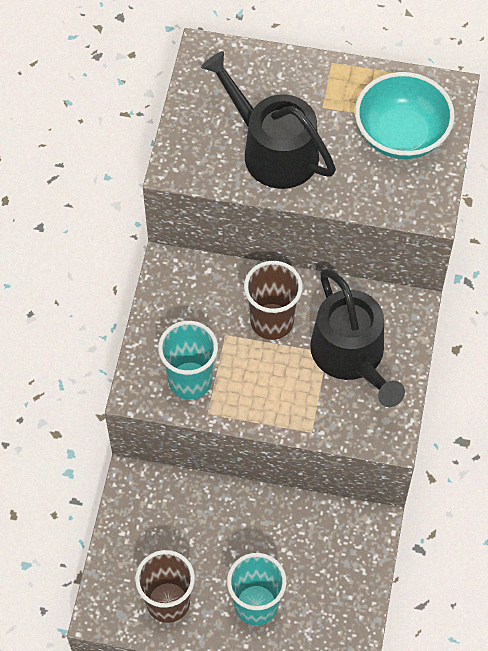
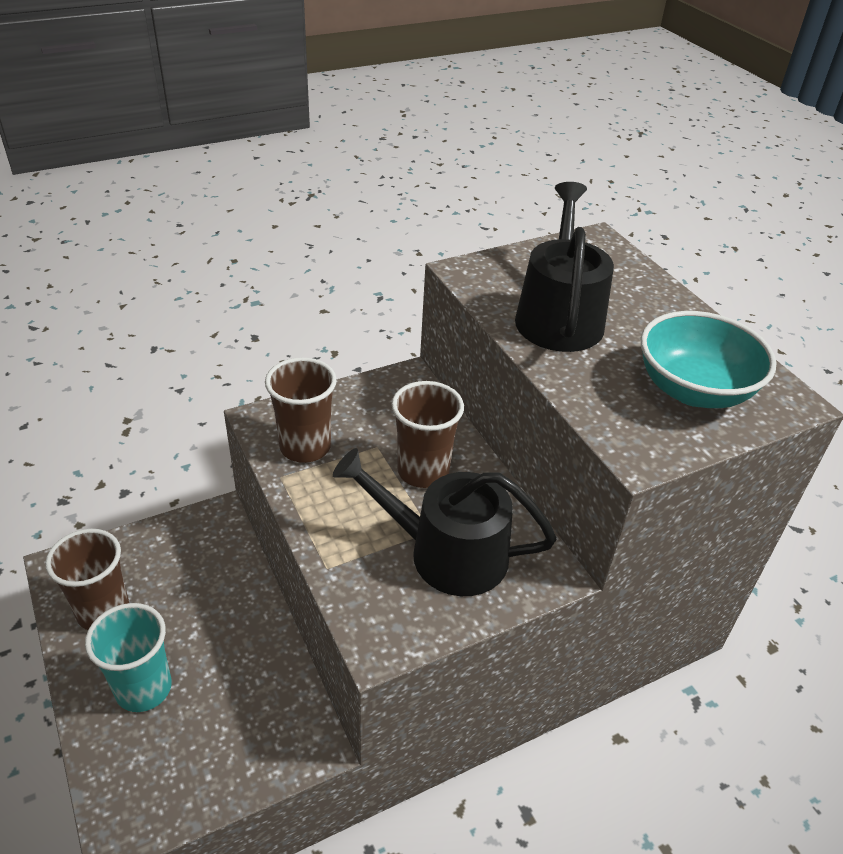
camera: 50 degrees right, 20 degrees down
(190, 380) = (305, 447): turquoise cup -> brown cup
(351, 356) = (446, 553): black watering can -> black watering can turned 75 degrees clockwise

